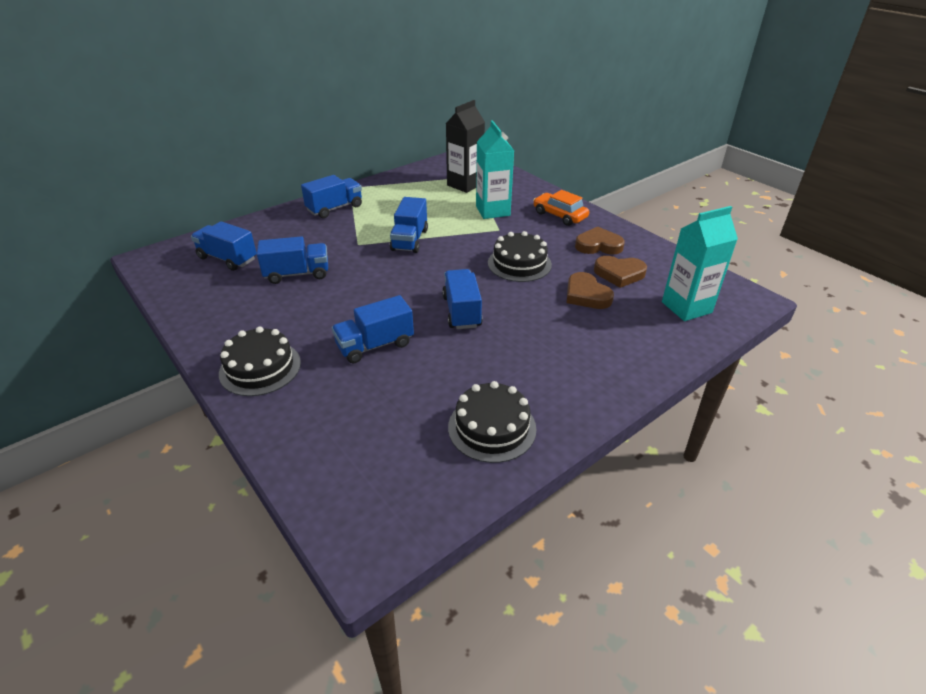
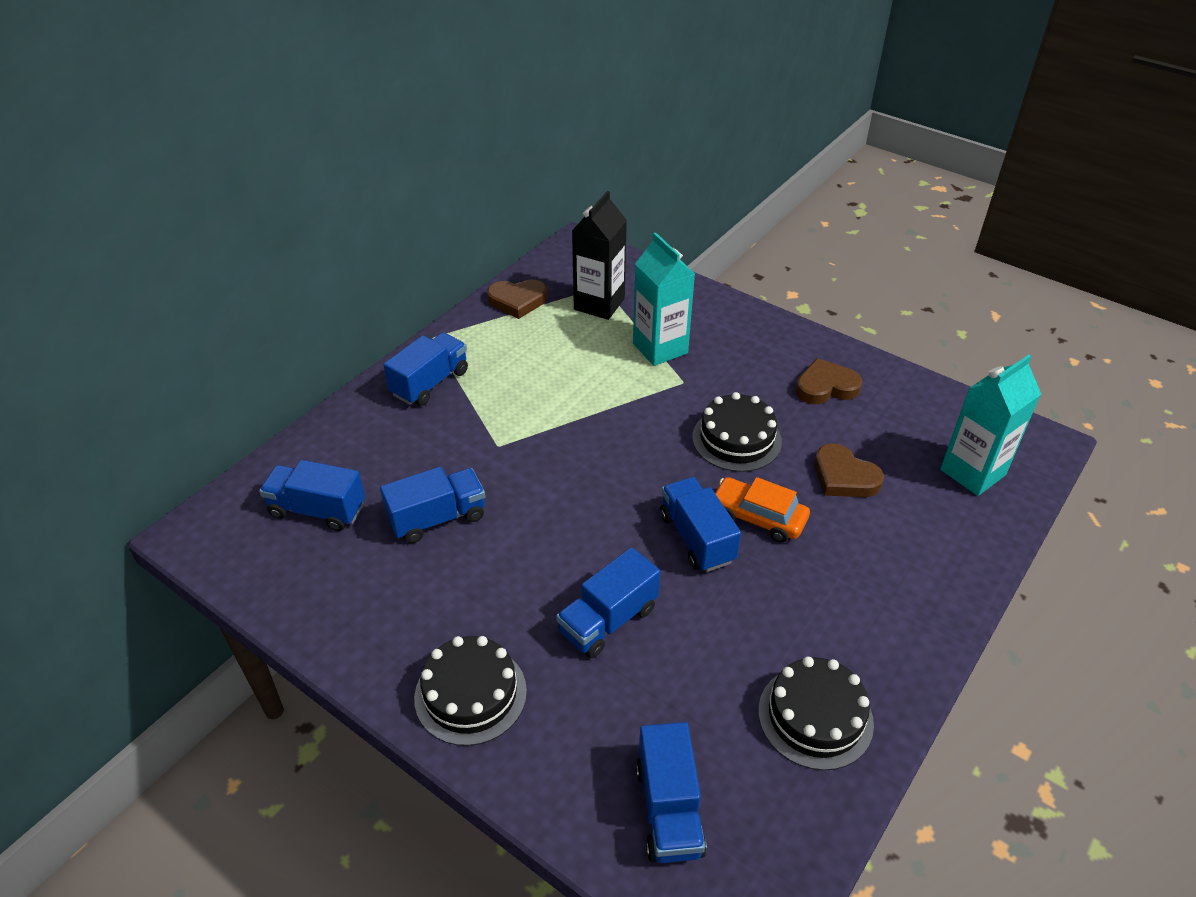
camera: 15 degrees left, 5 degrees up
(409, 240) = (568, 424): blue truck -> blue truck (669, 809)
(559, 215) = (754, 341): orange car -> orange car (758, 517)
(619, 274) = (871, 432): brown heart -> brown heart (517, 301)

